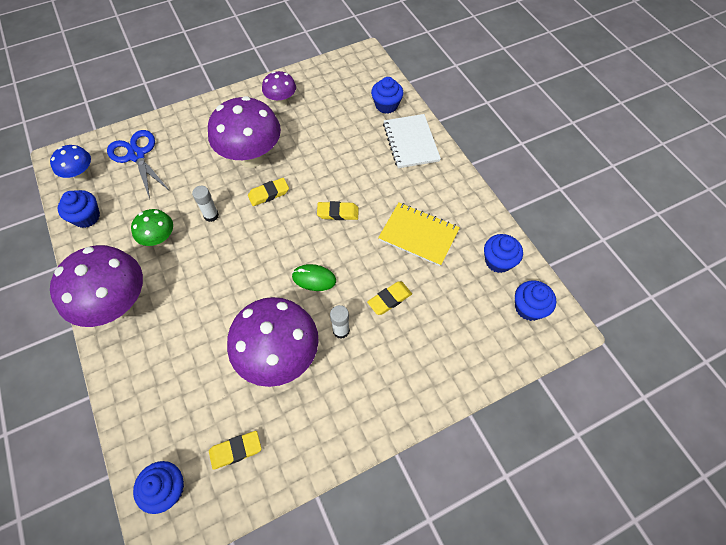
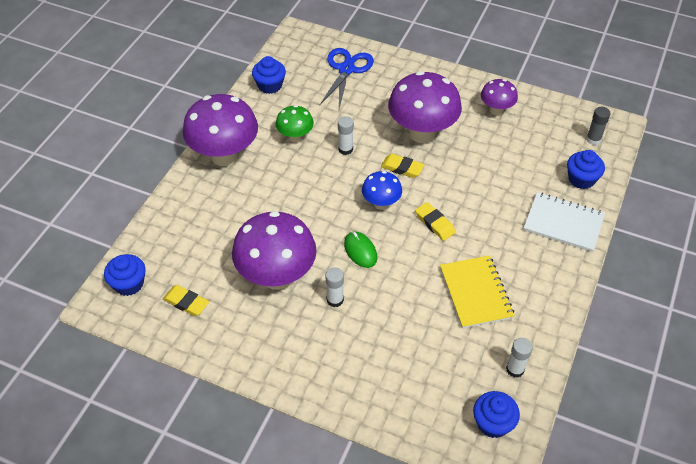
camera: 50 degrees right, 10 degrees down
(81, 175) = (297, 55): blue mushroom -> blue mushroom (381, 204)
(362, 74) = (593, 139): none -> grey glue stick
(389, 299) = (394, 313): yellow eraser -> none
(410, 142) = (563, 223): white notebook -> white notebook turned 75 degrees clockwise
(498, 261) = (515, 369): blue cupcake -> white glue stick

